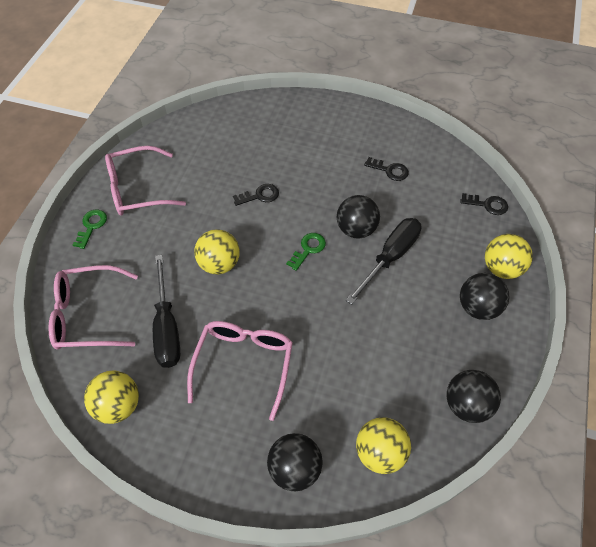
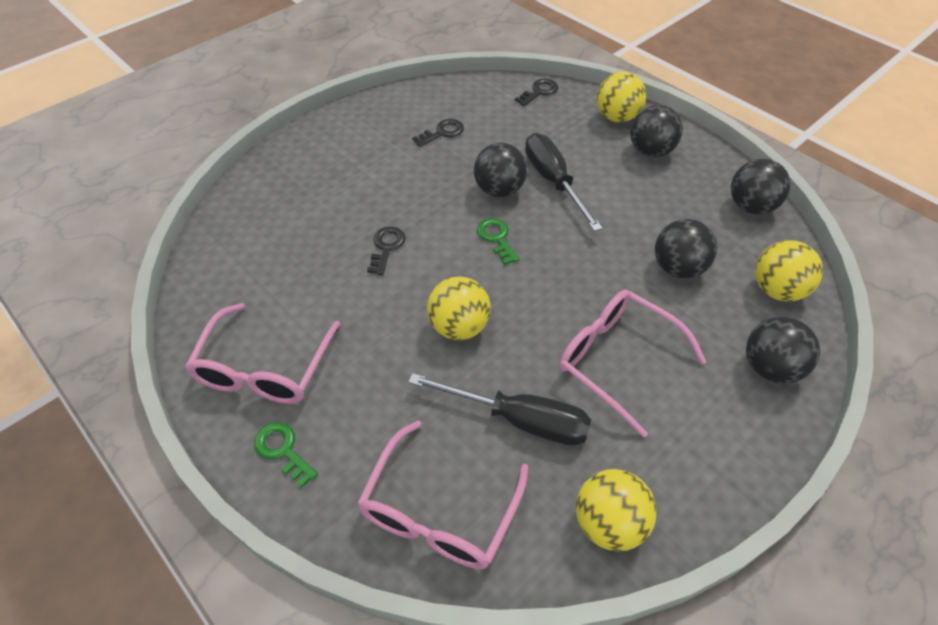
camera: 60 degrees left, 5 degrees down
(356, 373) = (678, 268): none -> black ball

